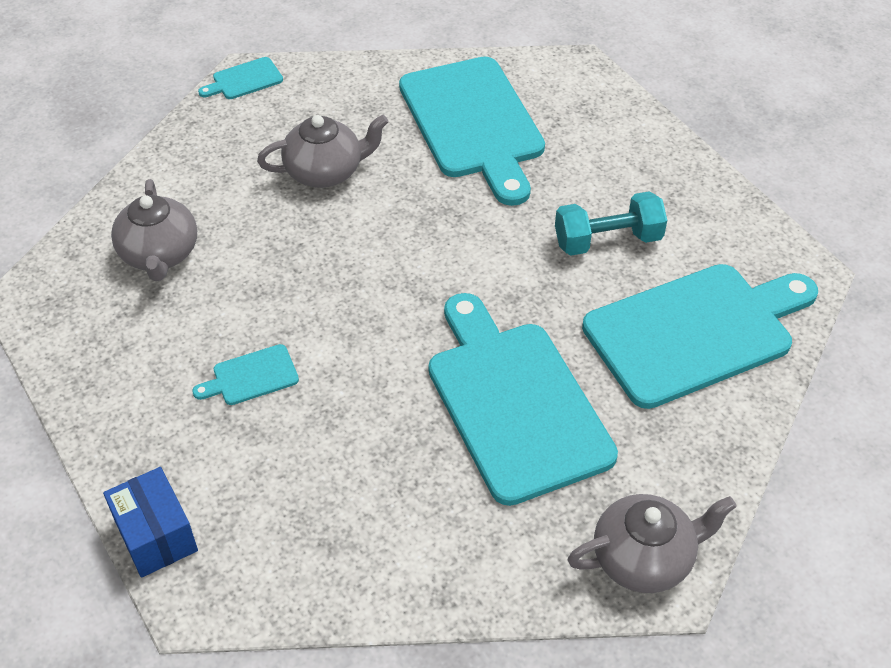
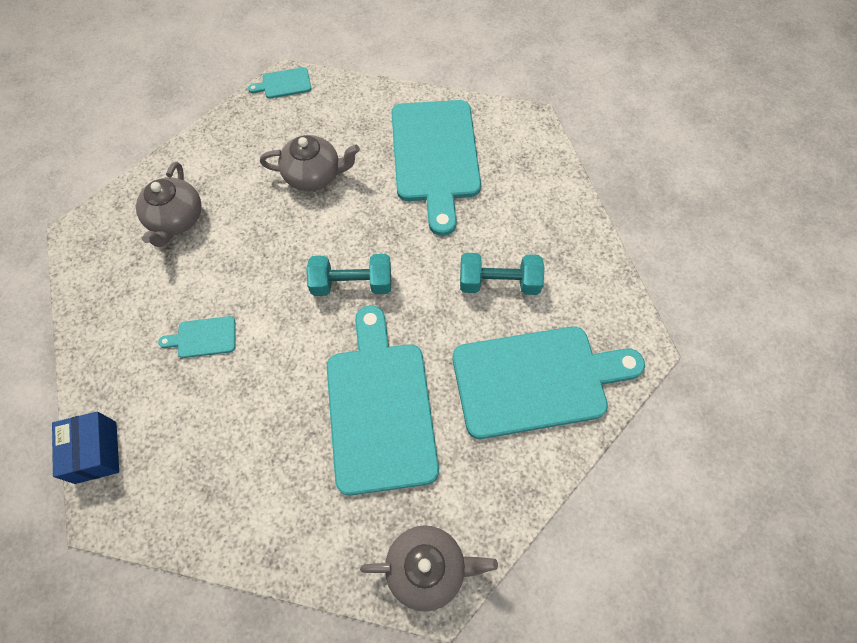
camera: 15 degrees right, 15 degrees up
(423, 278) = (352, 284): none -> turquoise dumbbell

